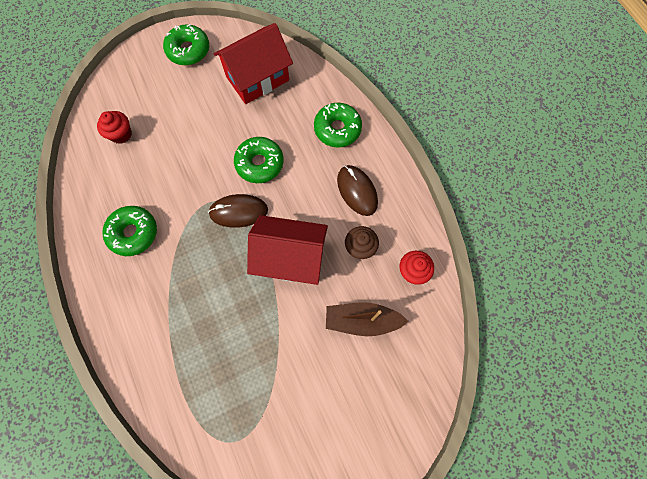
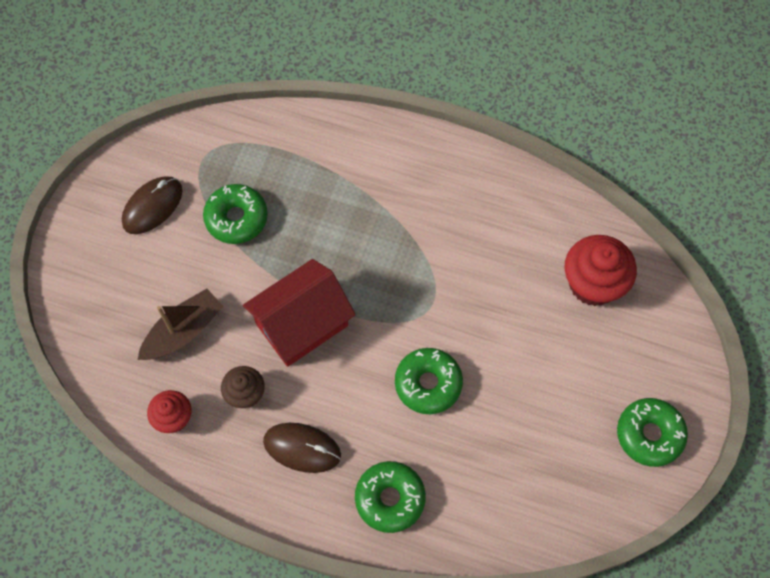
camera: 135 degrees right, 5 degrees down
(121, 134) = (593, 284): red cupcake -> red cupcake, size x1.69
(133, 233) = (466, 216): green donut -> green donut (236, 218)
(238, 212) = (395, 320): brown mouse -> brown mouse (152, 206)
(257, 78) = (538, 475): red house -> none

